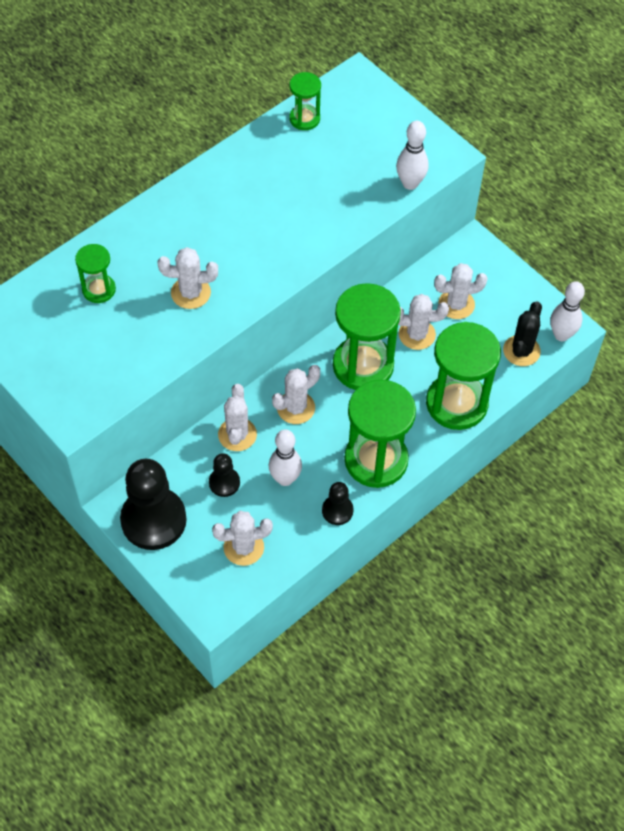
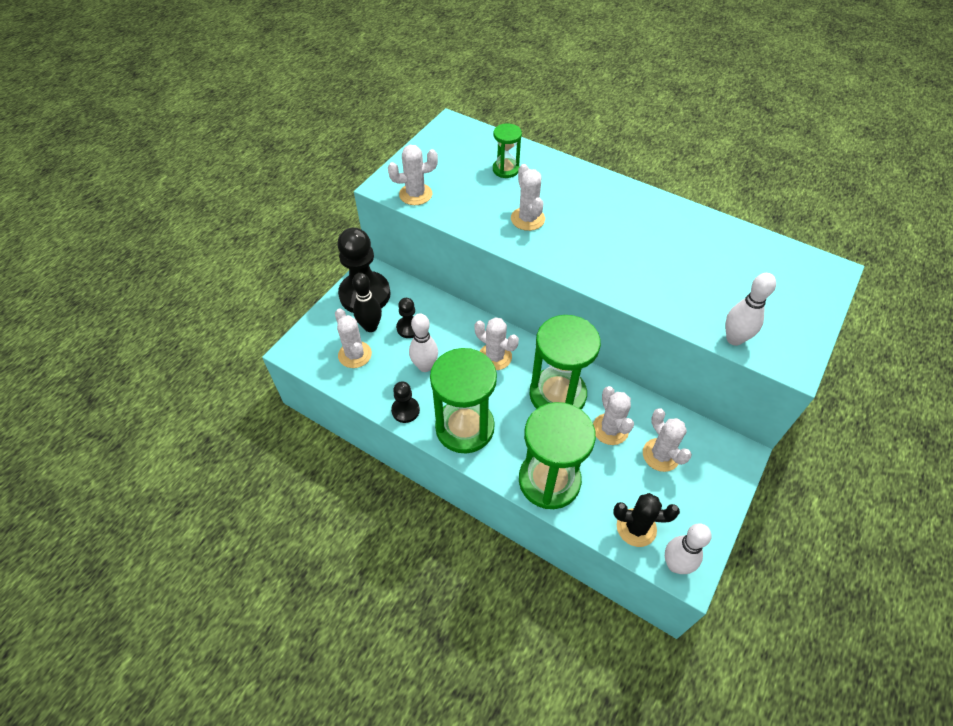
camera: 75 degrees right, 5 degrees down
(207, 523) = (370, 327): none -> black bowling pin
(237, 434) = (455, 325): white cactus -> white cactus (415, 194)
(304, 119) = (754, 245): green hourglass -> none

